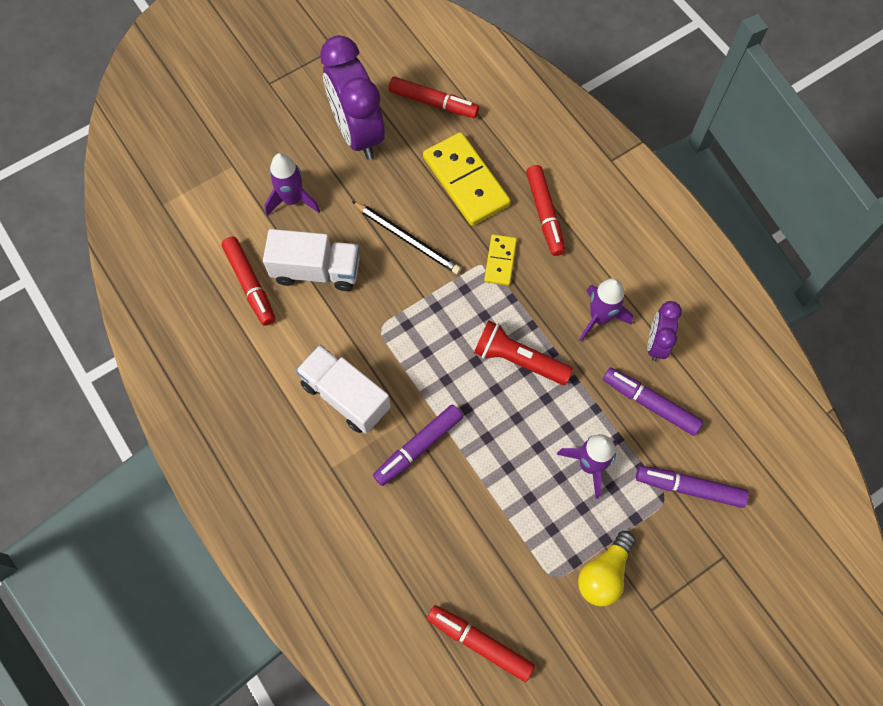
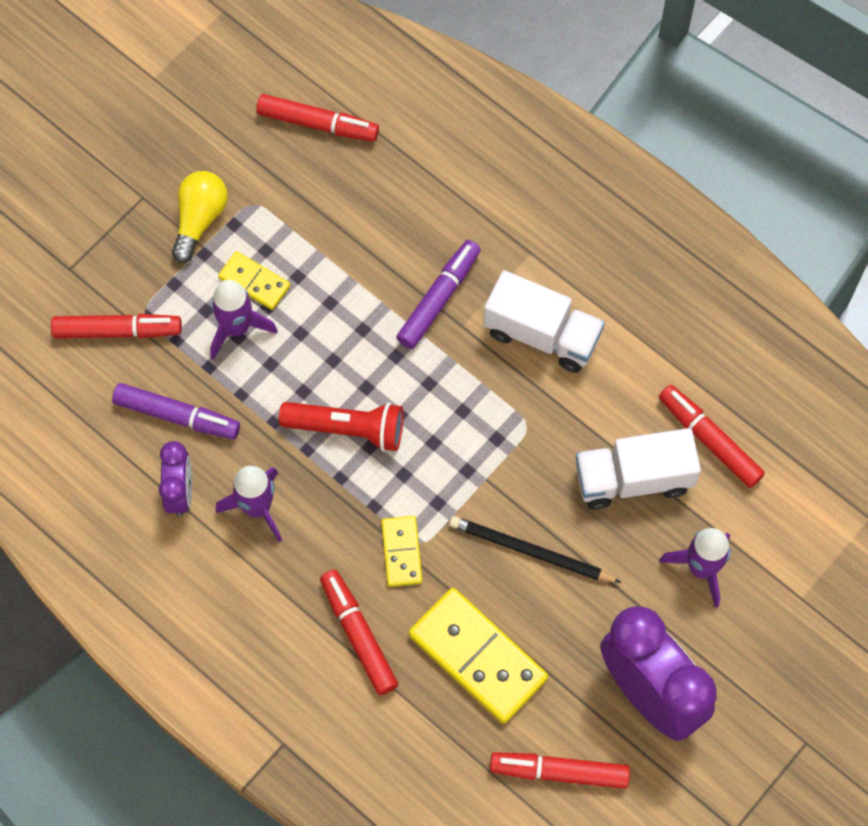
camera: 165 degrees right, 0 degrees up
(567, 502) = (254, 282): none -> yellow domino
(689, 488) = (117, 331): purple marker -> red marker

